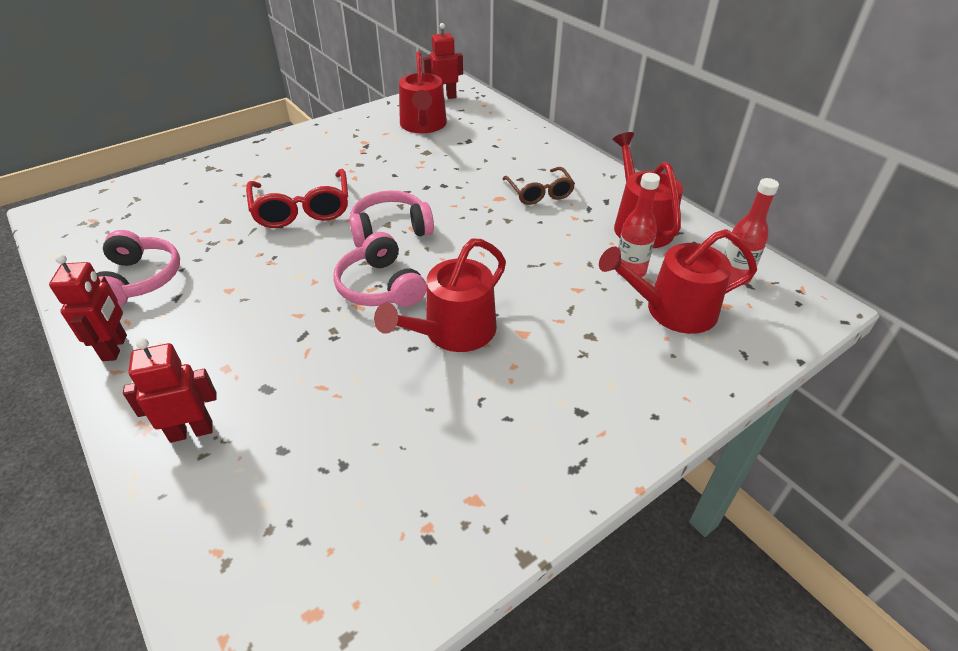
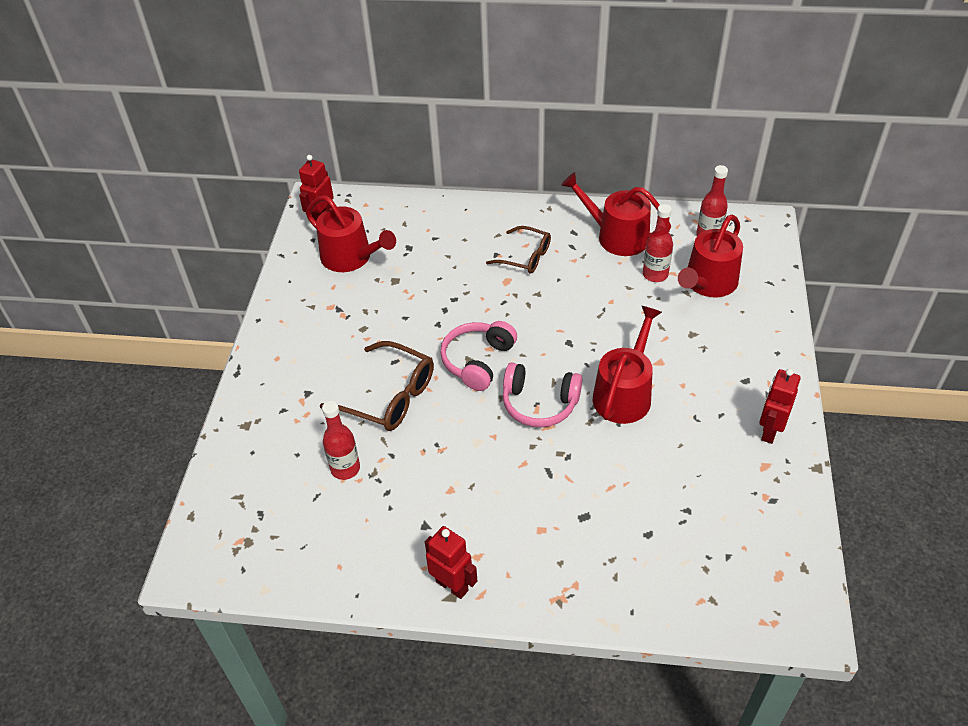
camera: 45 degrees left, 5 degrees up
(140, 280) = (376, 540): pink headphones -> none
(191, 431) = (588, 574): red robot -> red robot (769, 431)
(205, 228) = (345, 468): none -> red bottle
(302, 209) = (389, 396): red glasses -> brown glasses
(453, 332) = (624, 393): red watering can -> red watering can turned 150 degrees counterclockwise

